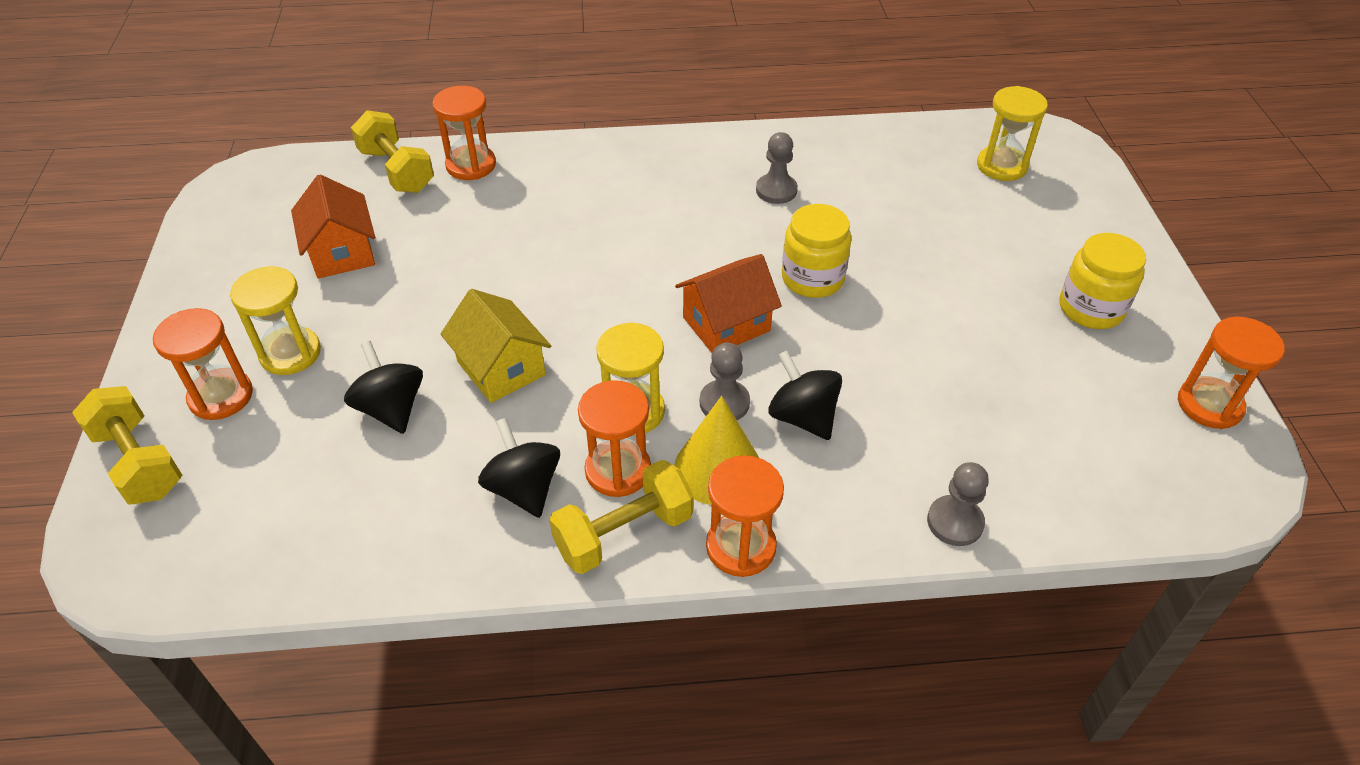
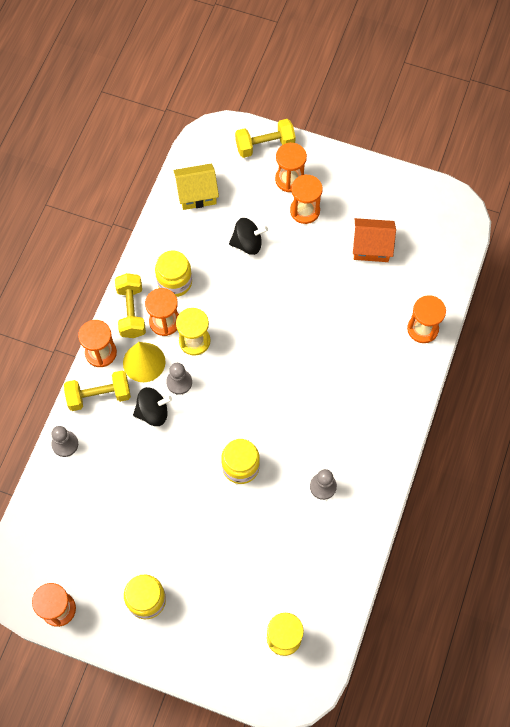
camera: 115 degrees right, 20 degrees up
(290, 353) = (305, 211): yellow hourglass -> orange hourglass
(397, 170) = (434, 289): yellow dumbbell -> yellow dumbbell (99, 396)
(501, 368) = (250, 295): yellow house -> yellow house (197, 194)
(524, 488) = (175, 282): black spinning top -> yellow jar
(726, 324) = (229, 407): orange house -> none

